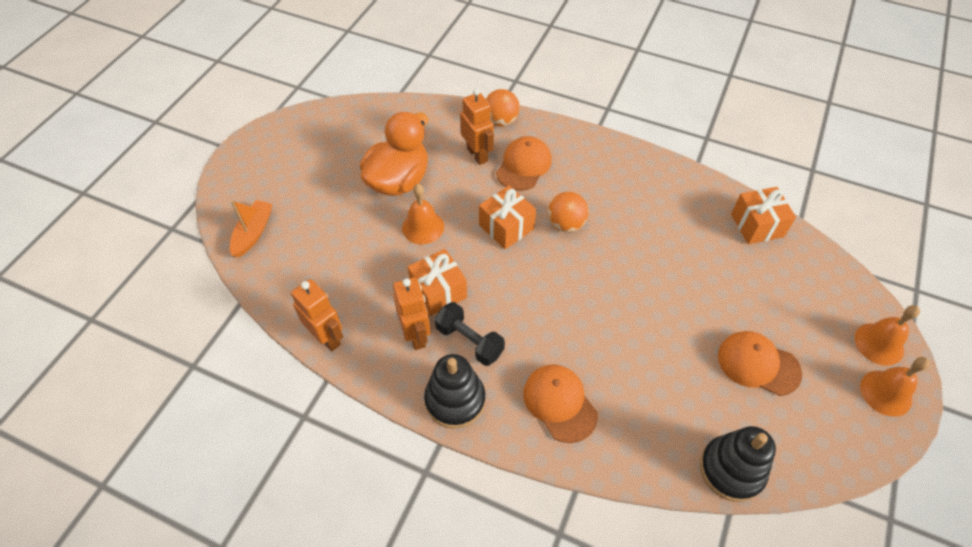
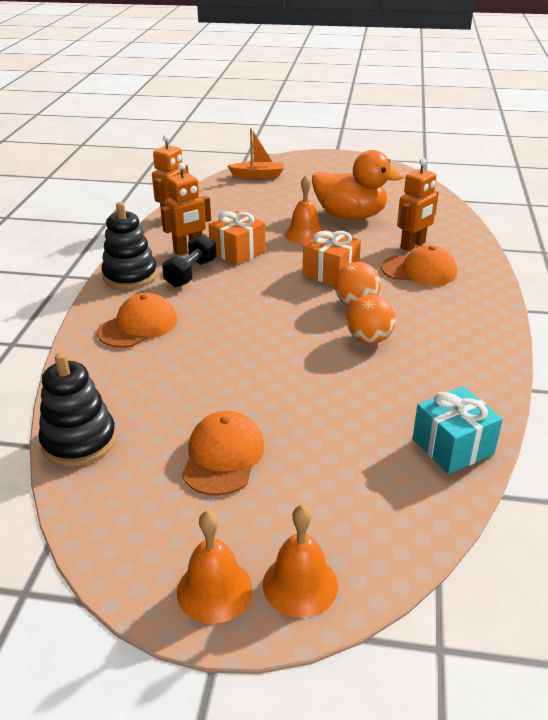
camera: 75 degrees right, 20 degrees down
(501, 121) = (471, 250): orange ball -> orange ball (369, 339)
(757, 225) = (452, 446): orange gift -> turquoise gift

